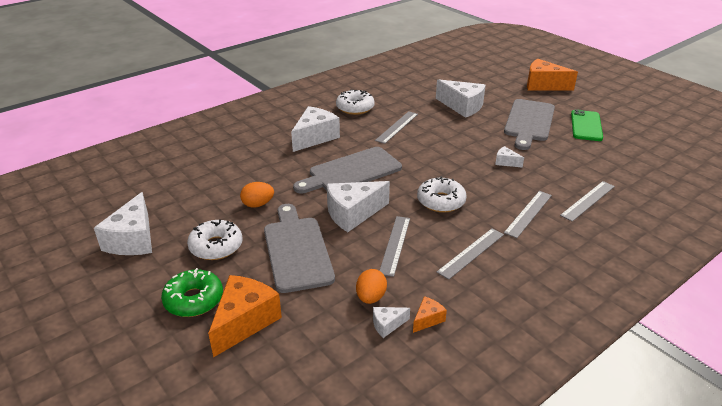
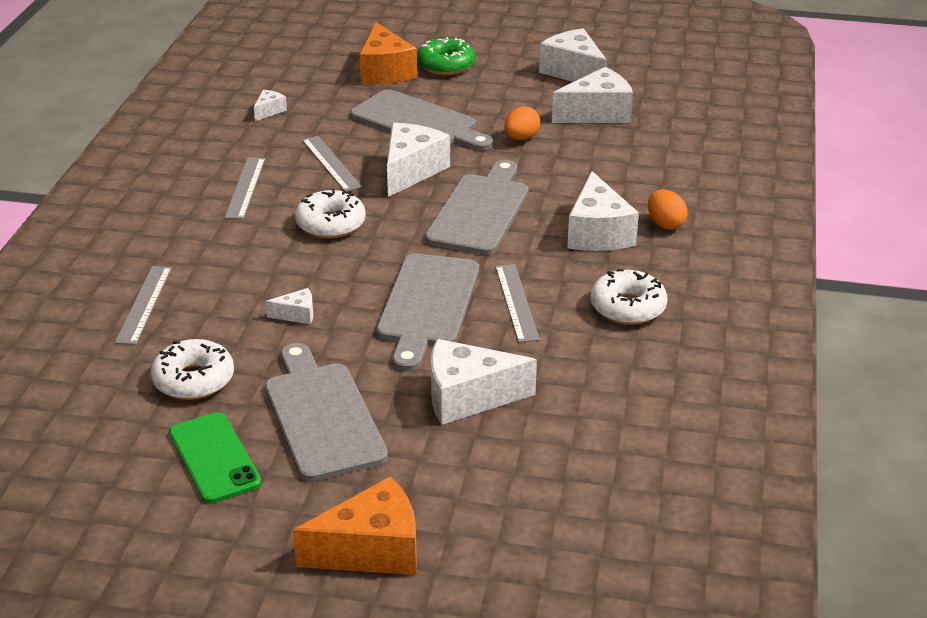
camera: 140 degrees right, 0 degrees up
(187, 199) = (597, 113): none -> white cheese
(216, 246) = (494, 96): white donut -> white donut (194, 380)
(371, 297) = (304, 120): orange egg -> orange egg (665, 224)
(427, 319) = (238, 126): orange cheese -> none
(438, 141) = (427, 305): none -> grey cutting board
(528, 213) = (212, 254): grey ruler -> none

